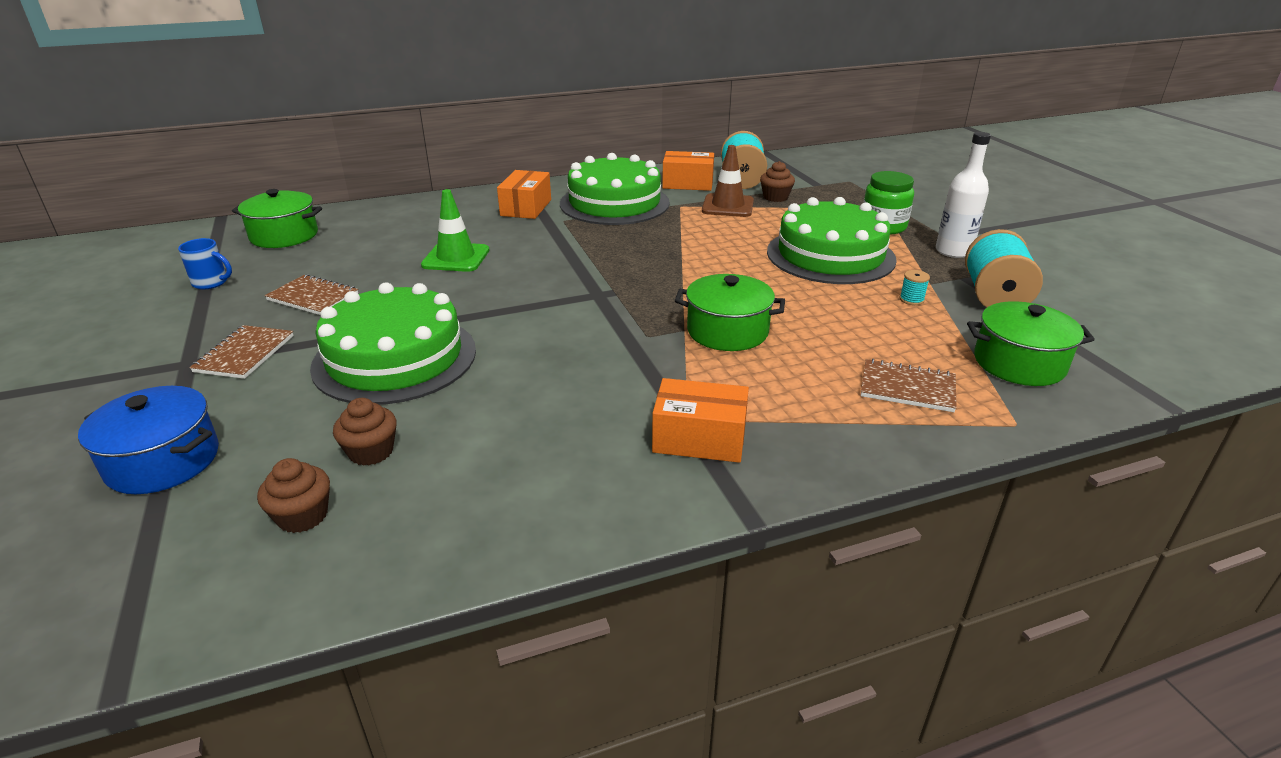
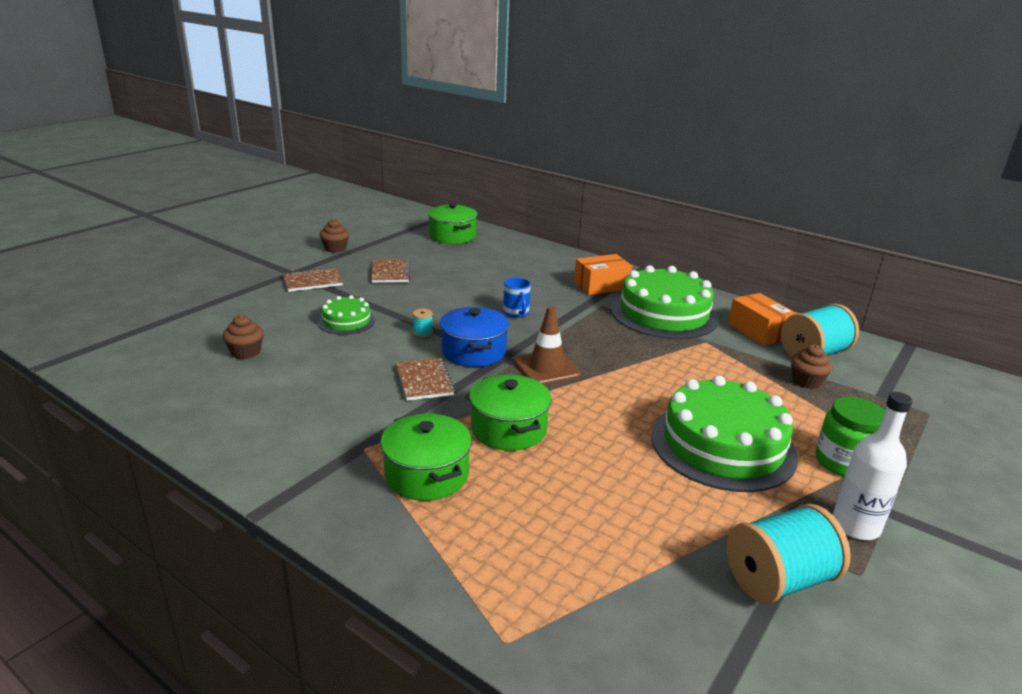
camera: 55 degrees right, 5 degrees down
(163, 461) = (203, 305): blue pot -> blue pot (473, 352)
(211, 283) = (376, 243): blue mug -> blue mug (516, 313)
(302, 516) = (178, 357): brown cupcake -> brown cupcake (335, 248)
(395, 358) = (346, 321): green cake -> green cake, size x0.50
(456, 258) = (491, 291): green traffic cone -> none
(699, 438) = (342, 461): orange box -> none
(727, 206) = (743, 363): brown traffic cone -> brown traffic cone (546, 368)
(907, 388) = (509, 552): brown notebook -> brown notebook (424, 381)
(911, 299) = (692, 518): turquoise spool -> turquoise spool (422, 332)
(1019, 363) = (637, 625): green pot -> green pot (427, 474)

